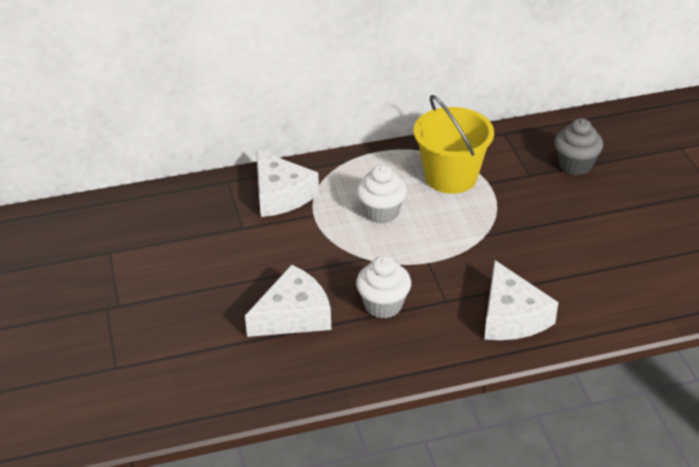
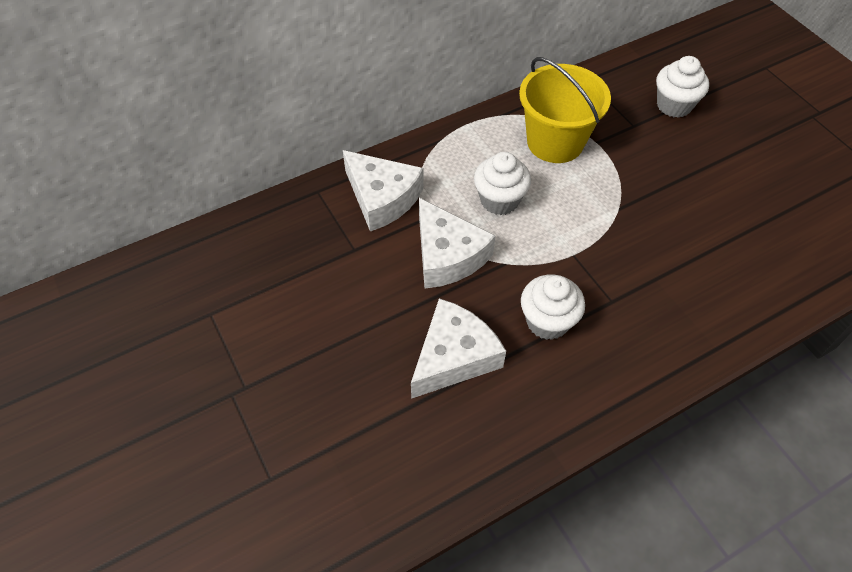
camera: 15 degrees left, 15 degrees up
(512, 316) = (688, 307): white cheese -> white cheese (447, 255)
(575, 165) = (674, 105): grey cupcake -> white cupcake

